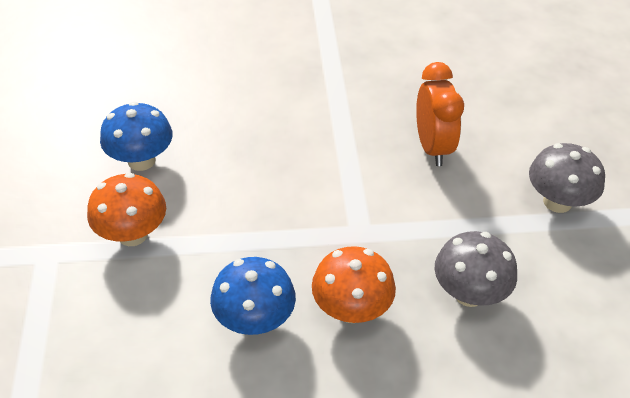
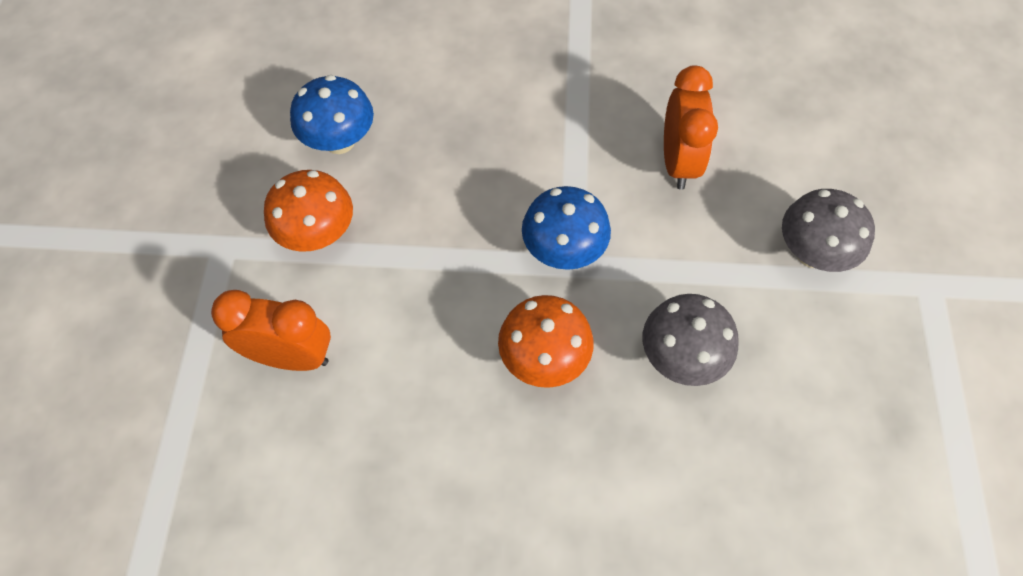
camera: 10 degrees right, 15 degrees up
(122, 336) = (291, 357): none -> orange clock
(254, 320) = (435, 357): blue mushroom -> blue mushroom (563, 251)

